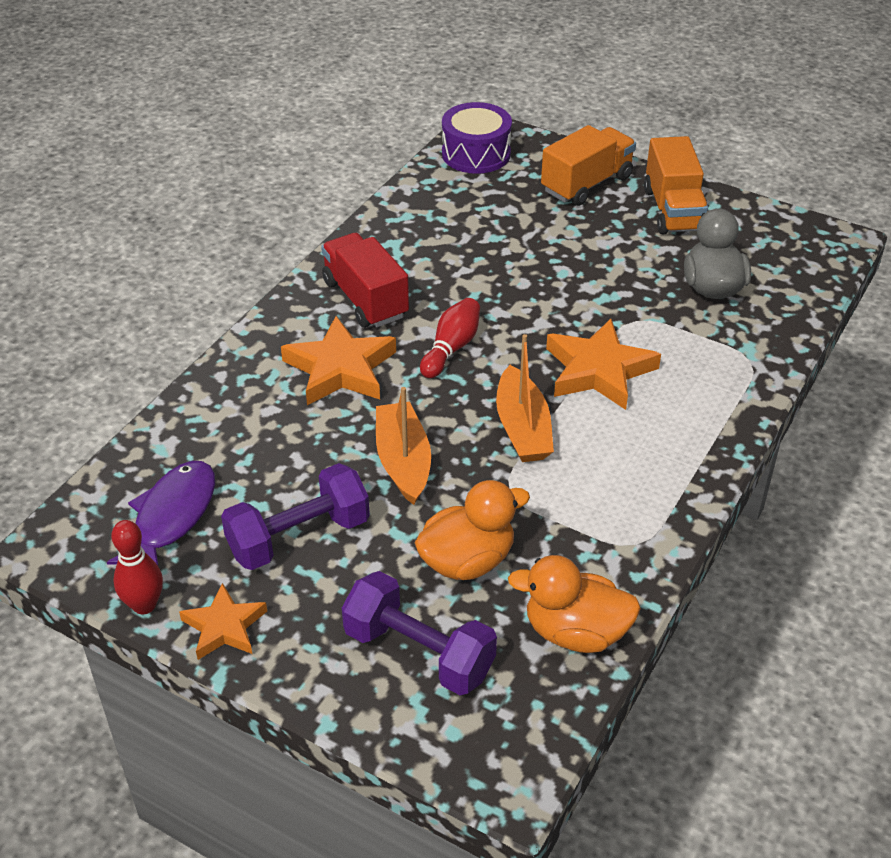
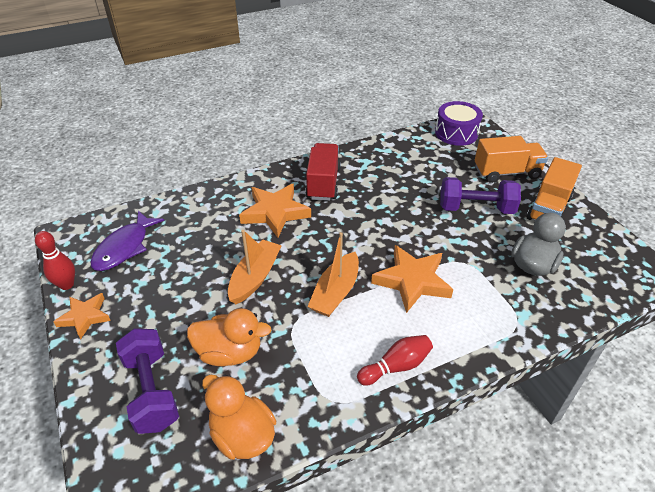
camera: 35 degrees right, 0 degrees up
(172, 517) = (124, 248): purple fish -> purple fish turned 150 degrees clockwise
(299, 537) = (165, 289): purple dumbbell -> purple dumbbell (476, 208)
(451, 348) = (341, 228): red bowling pin -> red bowling pin (396, 366)

